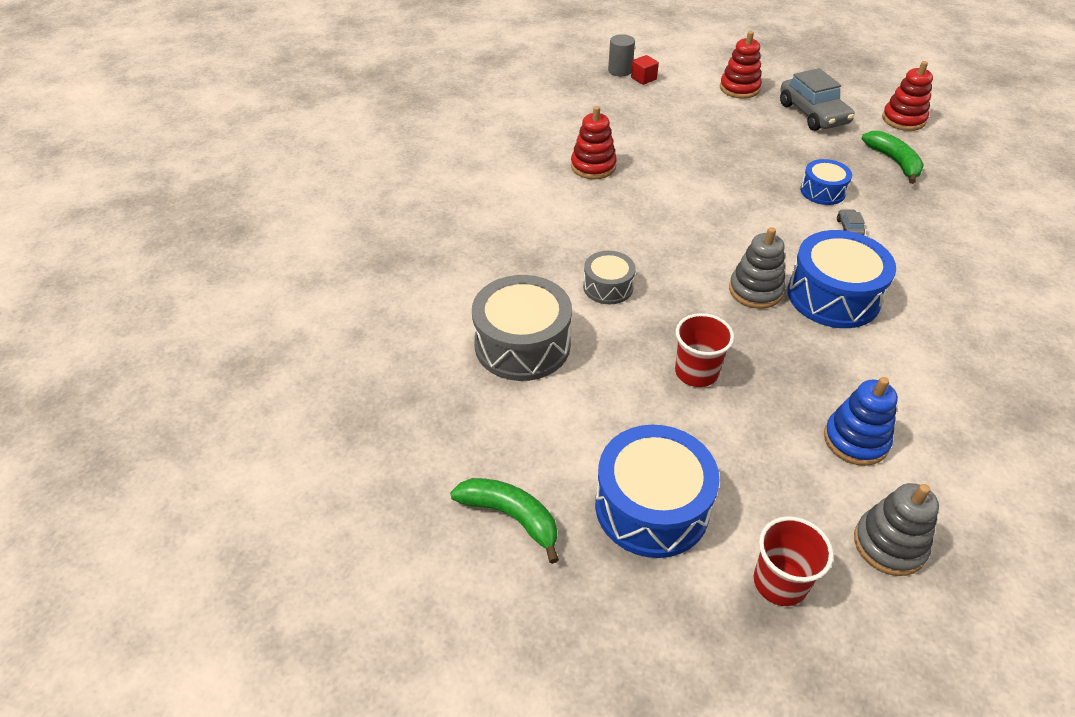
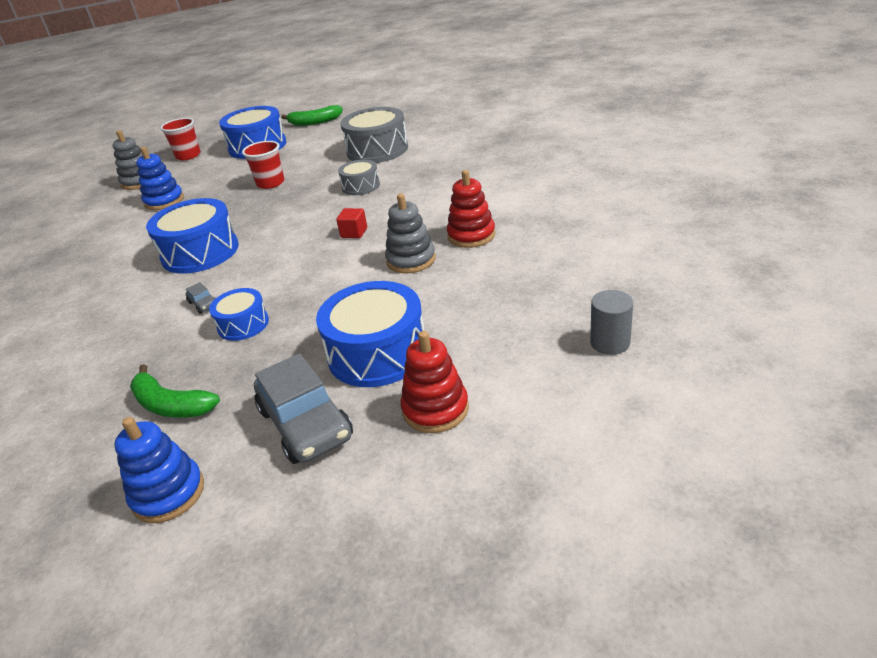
camera: 145 degrees right, 10 degrees down
(643, 79) = (566, 348): red cube -> red cube (354, 233)
(744, 126) = (377, 353): none -> blue drum
(755, 290) = (260, 229): grey stacking toy -> grey stacking toy (411, 260)
(813, 114) = (305, 424): grey car -> grey car turned 150 degrees counterclockwise
(903, 120) = (168, 493): red stacking toy -> blue stacking toy

